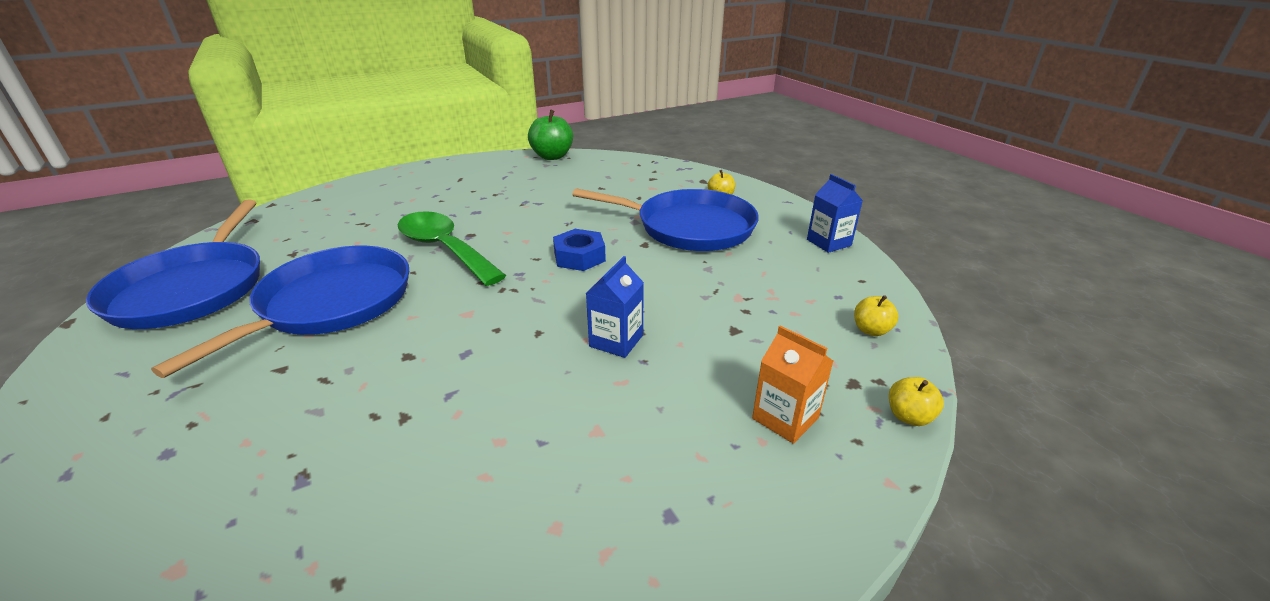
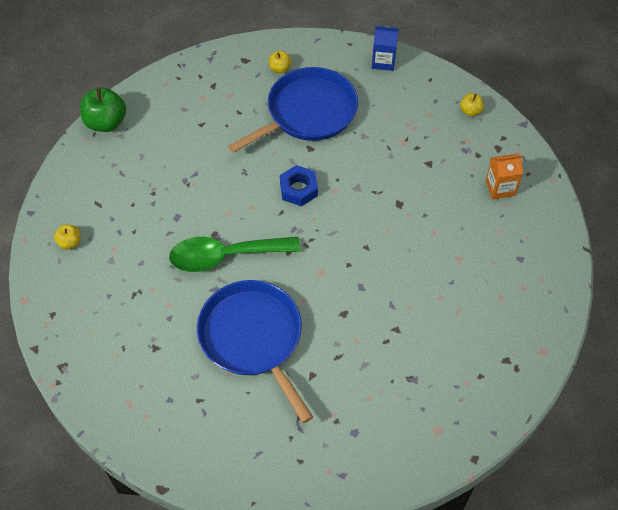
camera: 55 degrees left, 25 degrees up
(192, 288) = (166, 414): blue pan -> none
(616, 341) = (400, 217): blue carton -> none
(909, 416) = (529, 146): yellow apple -> yellow apple (70, 242)

